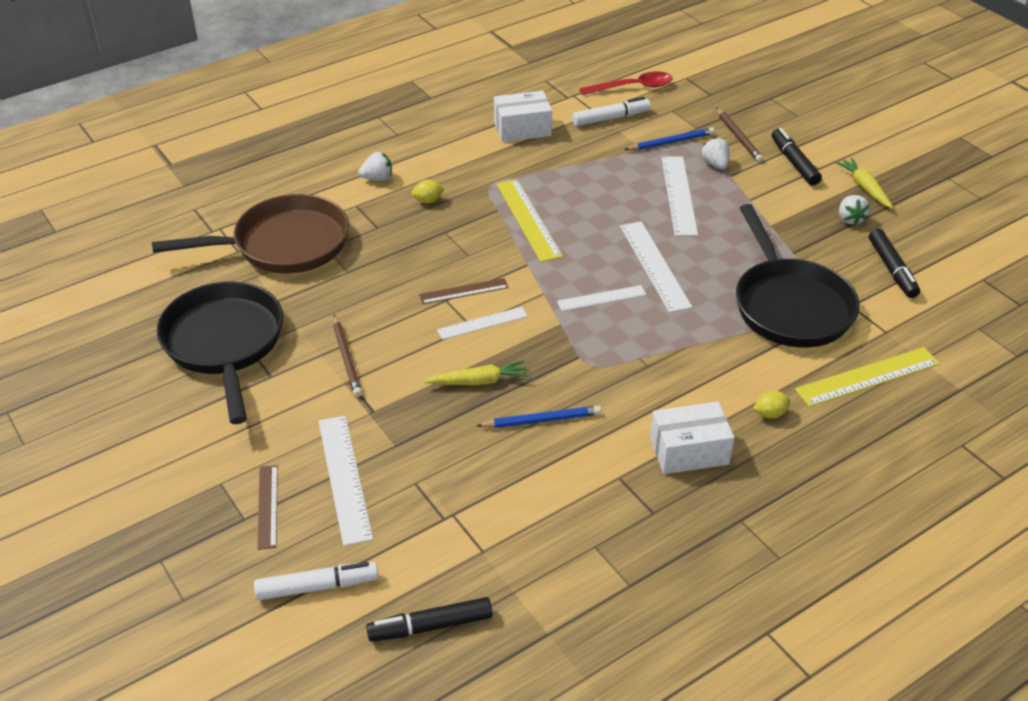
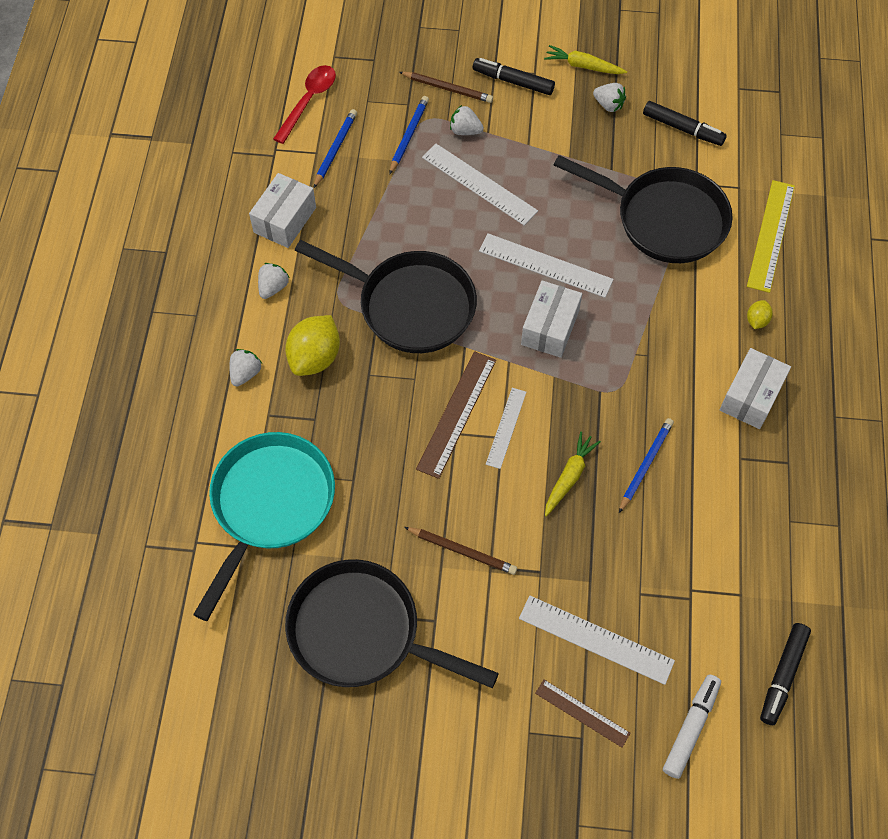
camera: 50 degrees left, 20 degrees up
(284, 244) = (270, 505): brown pan -> turquoise pan
(428, 200) = (315, 357): yellow lemon -> yellow lemon, size x2.06
(461, 153) = (273, 287): none -> white strawberry
(463, 291) = (456, 413): brown ruler -> brown ruler, size x1.61
(528, 219) = (410, 305): yellow ruler -> black pan
(601, 298) = (550, 327): white ruler -> white box
(611, 118) = (335, 149): white marker -> blue pencil

